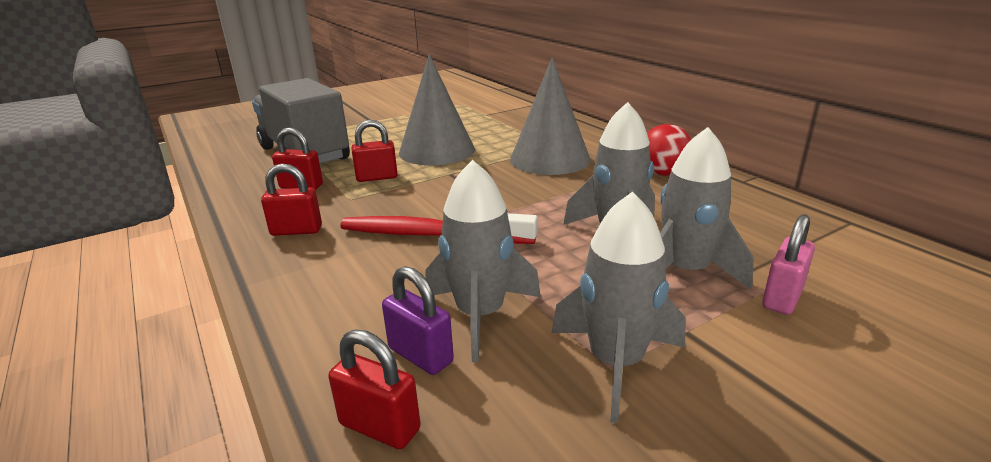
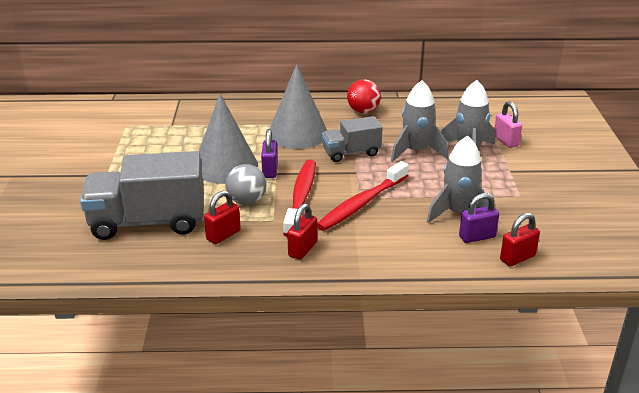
camera: 60 degrees left, 5 degrees up
(377, 177) = (247, 201): red padlock -> grey ball
(410, 199) = (301, 198): none -> red toothbrush
(451, 169) = (270, 170): none -> purple padlock
(548, 195) = (351, 153): none -> grey truck
(616, 363) = (518, 193): grey rocket -> none

